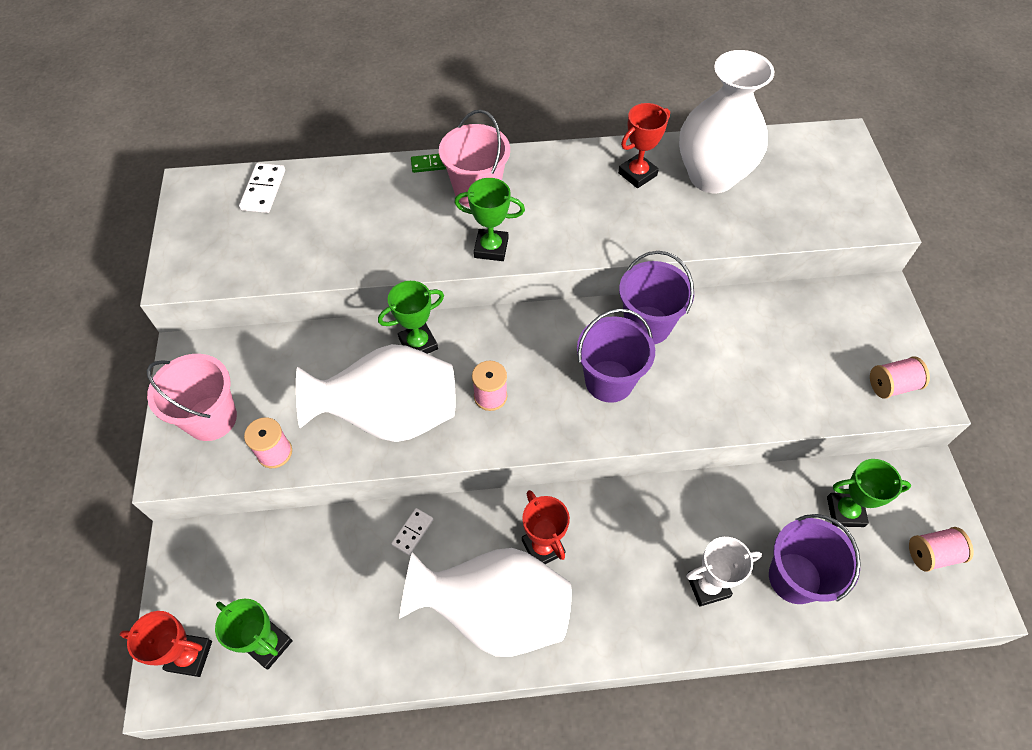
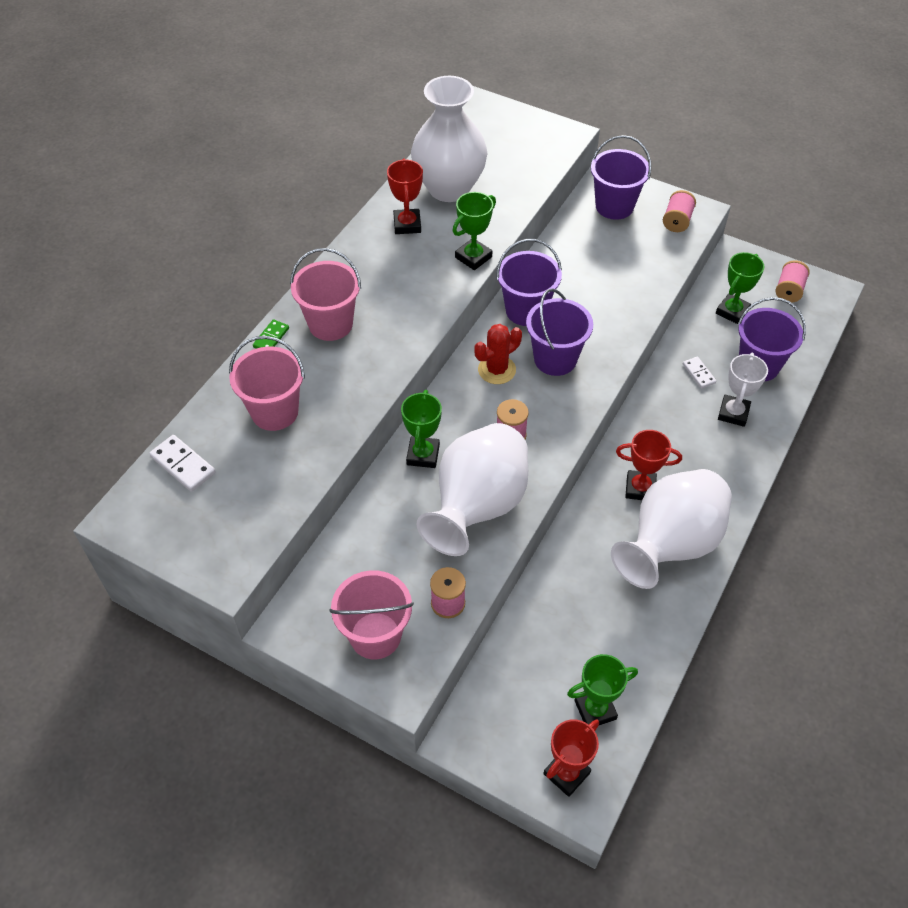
camera: 55 degrees left, 5 degrees down
(356, 212) = (275, 412): none -> pink bucket
(413, 532) = (569, 563): white domino -> white domino (699, 373)
(491, 248) = (397, 346): green trophy -> green trophy (473, 257)
(556, 343) = (497, 370): none -> red cactus
(853, 321) = (614, 206): none -> purple bucket

